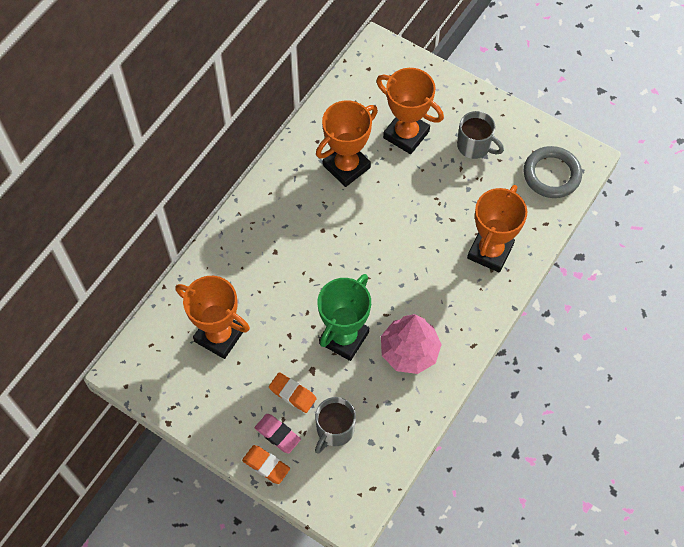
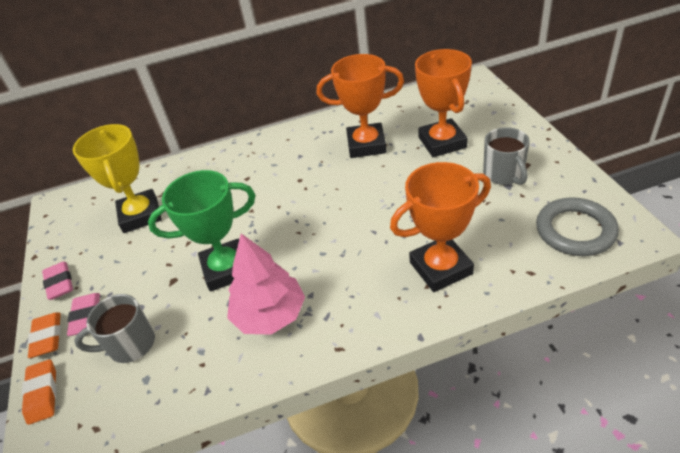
camera: 45 degrees right, 20 degrees down
(219, 336) = (140, 215): orange trophy -> yellow trophy
(222, 427) = (59, 283): none -> pink eraser
(292, 394) = (136, 290): orange eraser -> orange eraser (42, 394)

